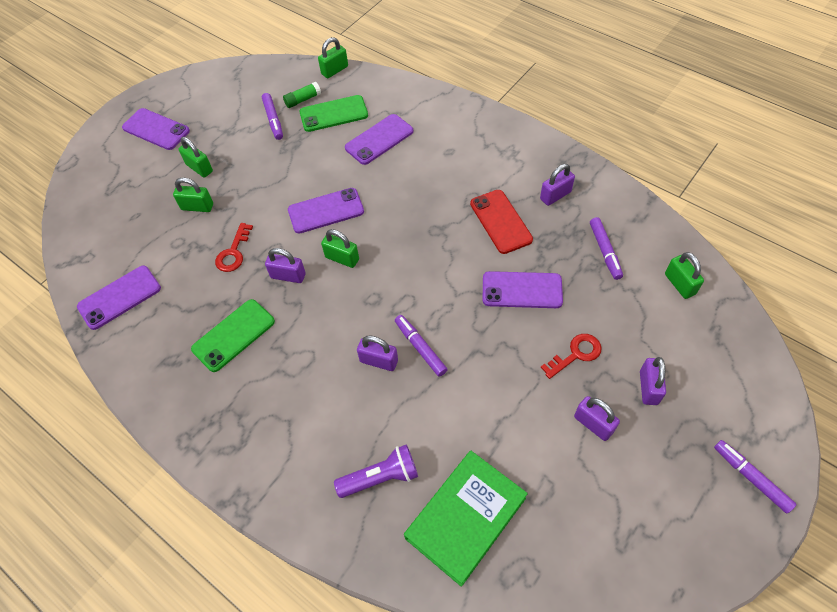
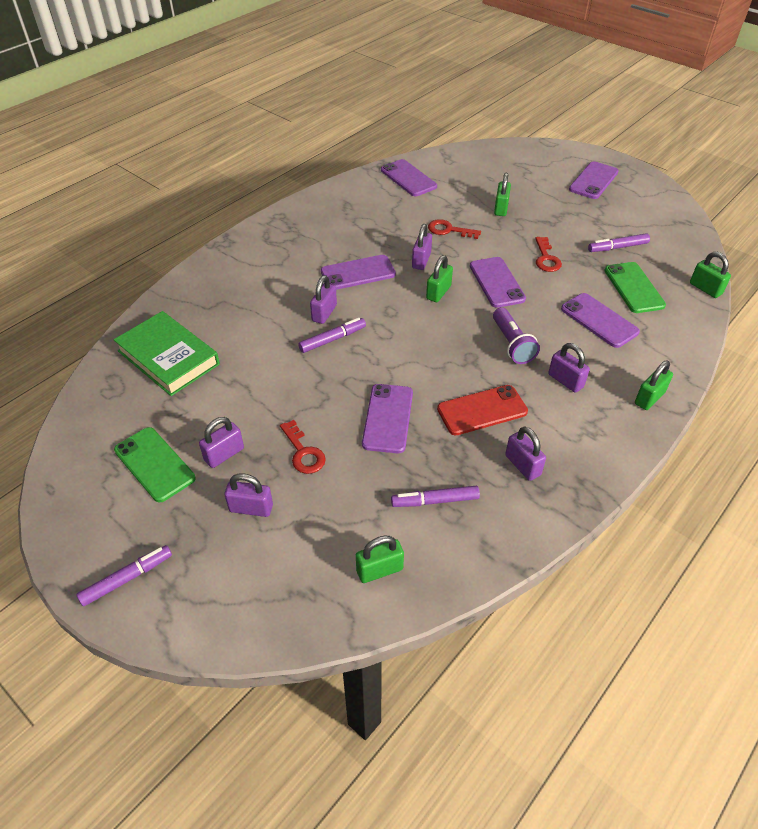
camera: 90 degrees right, 10 degrees down
(199, 168) = (547, 207): green padlock -> green padlock (649, 398)
(233, 335) = (364, 234): green phone -> green phone (154, 464)
(288, 172) = (546, 258): none -> red key
(303, 100) = (651, 266): green glue stick -> none
(309, 335) = (358, 273): none -> purple phone
(380, 477) = (219, 311): purple flashlight -> purple flashlight (512, 344)
(457, 165) = (565, 381): none -> purple padlock

